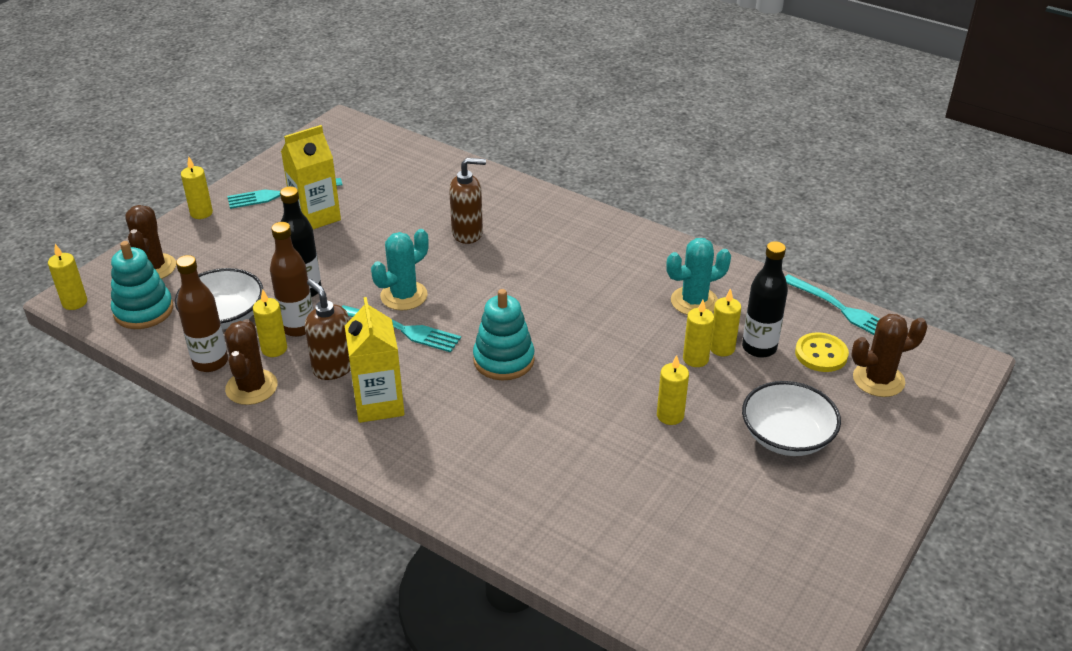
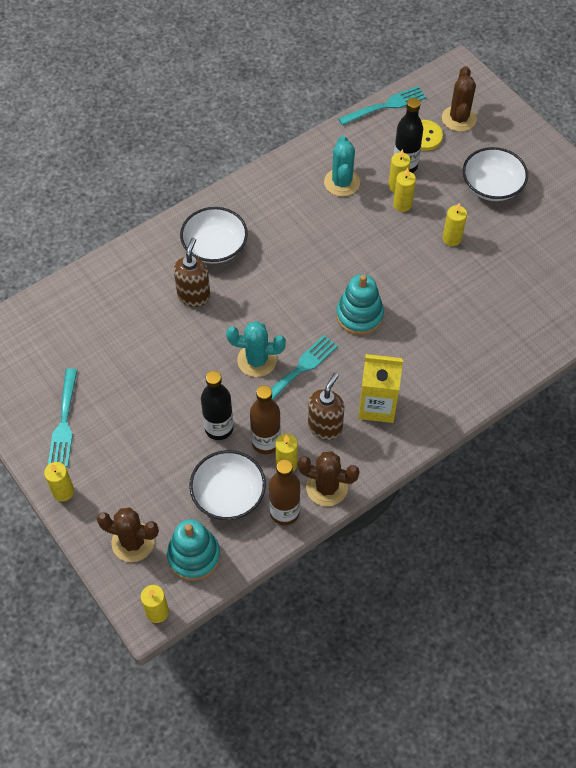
camera: 70 degrees left, 20 degrees up
(316, 217) = (115, 400): yellow carton -> none
(333, 367) = (325, 427): brown soap dispenser -> brown soap dispenser turned 135 degrees clockwise
(404, 296) = (257, 360): turquoise cactus -> turquoise cactus turned 60 degrees counterclockwise
(541, 231) = (215, 246): none -> white bowl

